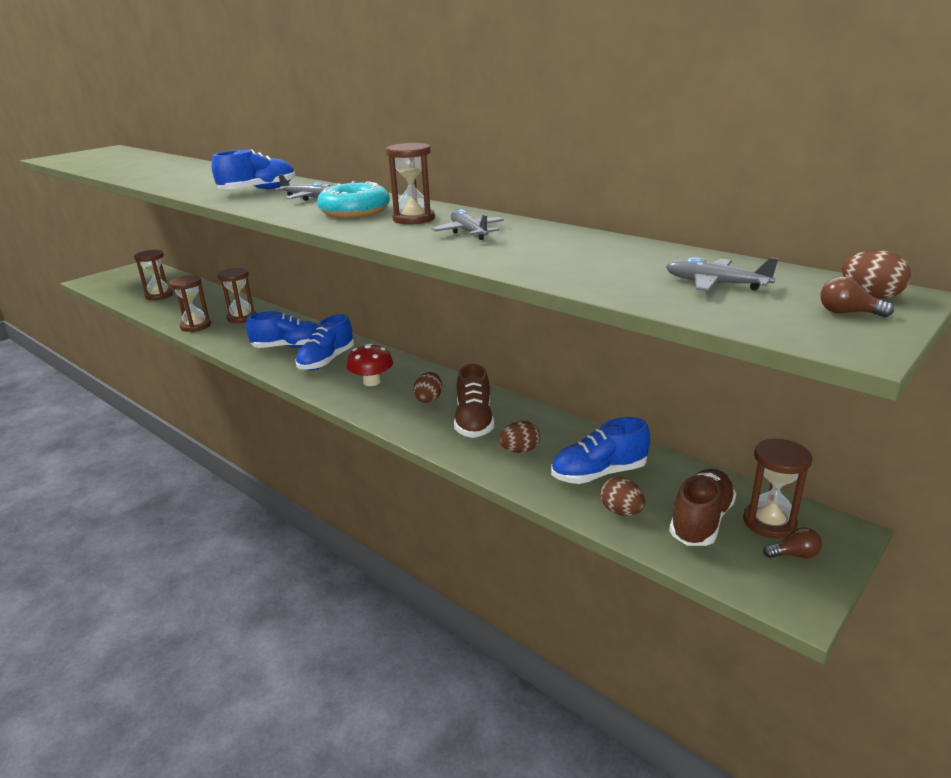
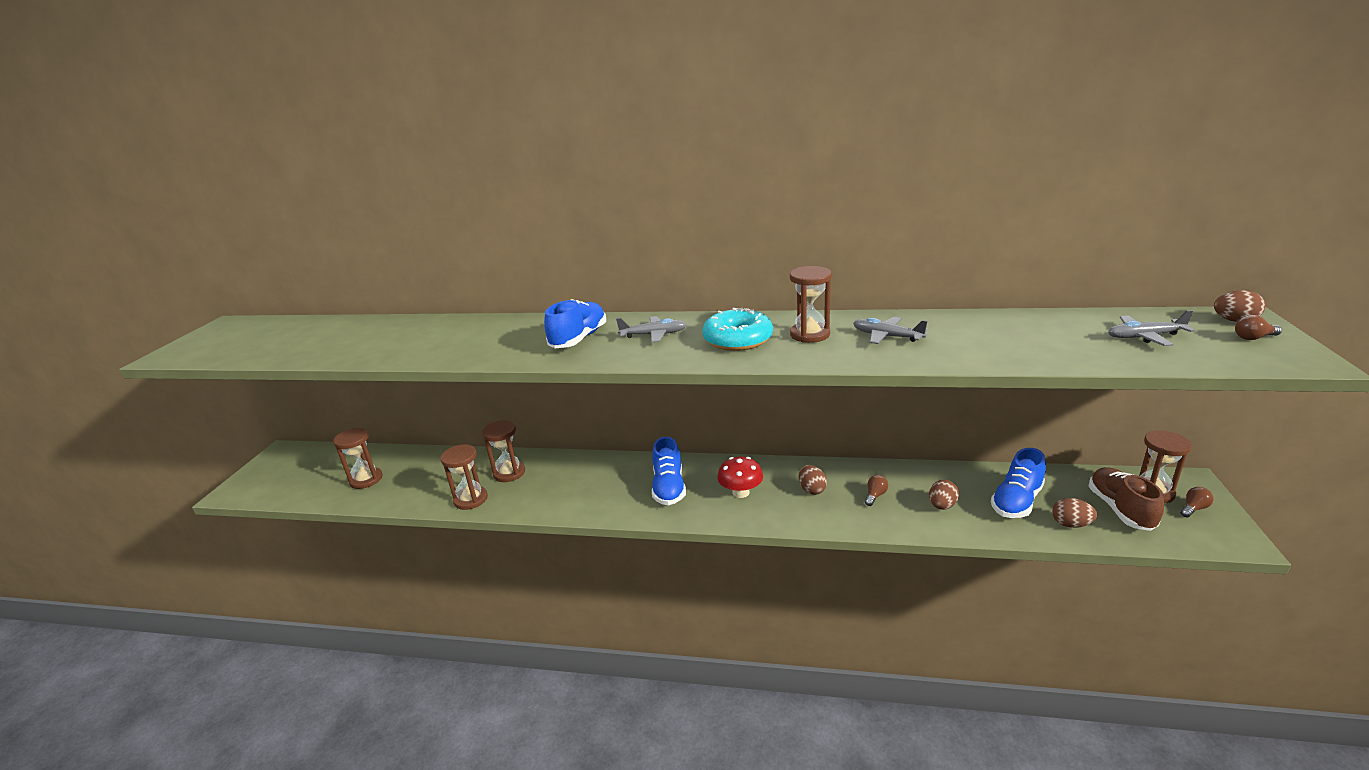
camera: 30 degrees left, 0 degrees up
(288, 347) = (609, 487): blue shoe -> none
(474, 422) = (875, 495): brown shoe -> brown light bulb

